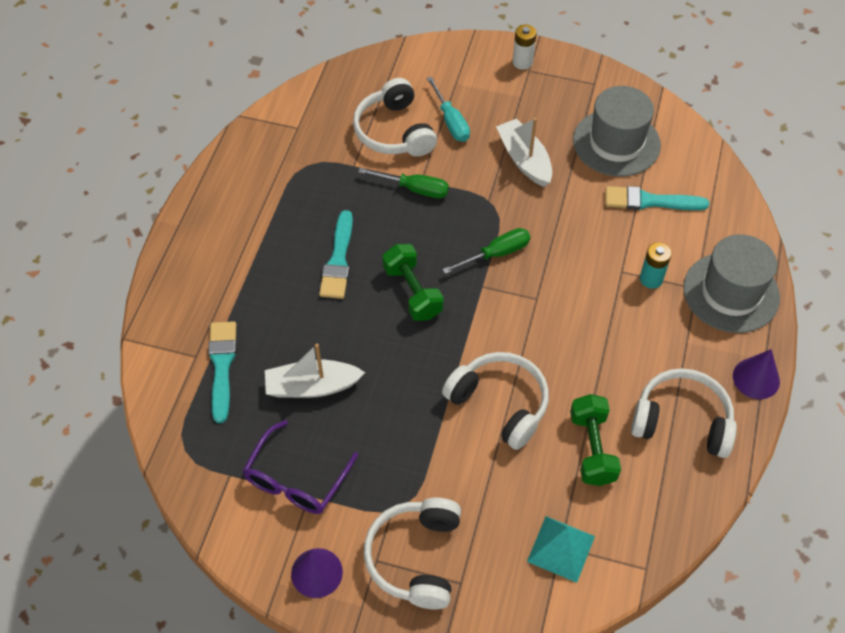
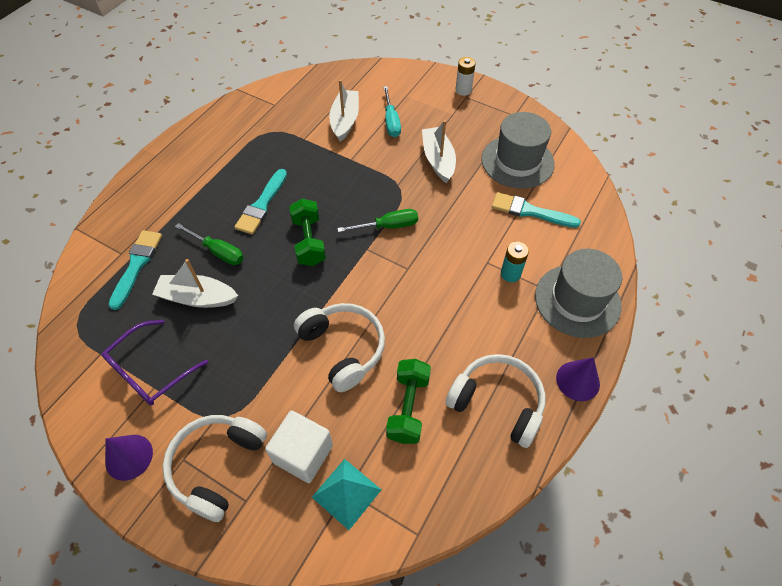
camera: 15 degrees right, 0 degrees up
(394, 131) = (345, 120): white headphones -> white boat
(414, 189) = (343, 164): green screwdriver -> green screwdriver (218, 252)
(501, 522) = (303, 454): none -> white cube

